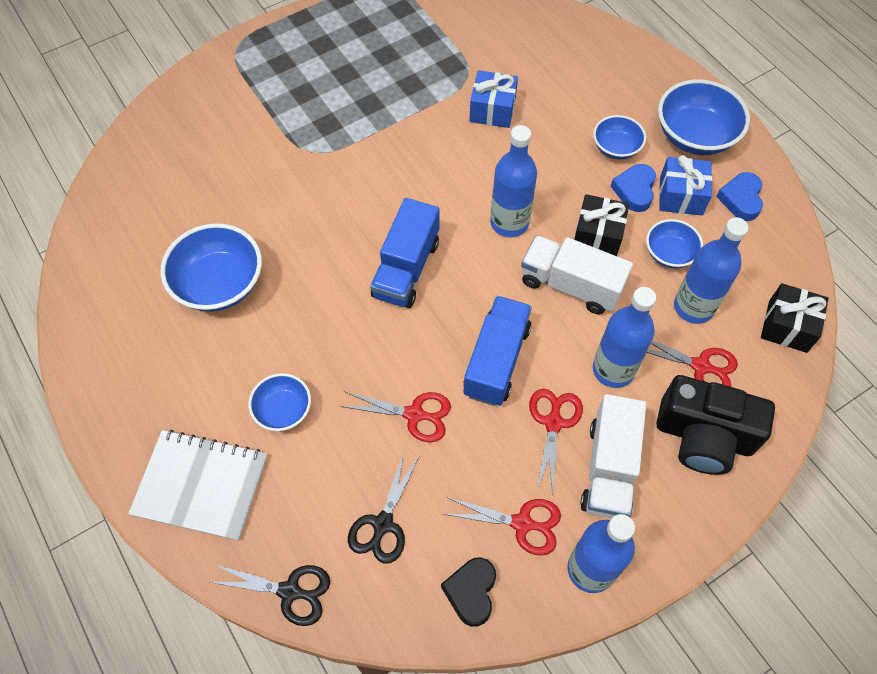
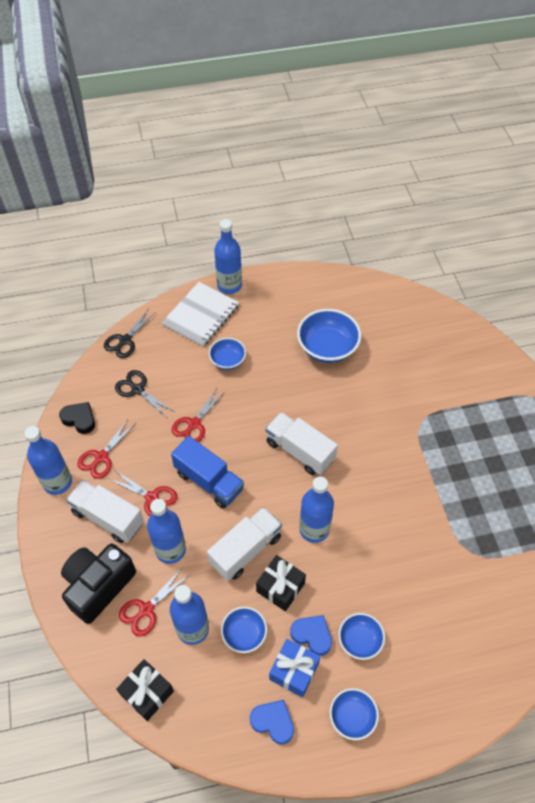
camera: 110 degrees right, 5 degrees down
(122, 464) = (229, 286): none -> blue bottle
(406, 269) = (300, 451): blue truck -> white truck
(492, 110) = (428, 558): blue gift -> none
(694, 136) = (352, 717): blue bowl -> blue bowl, size x0.58

